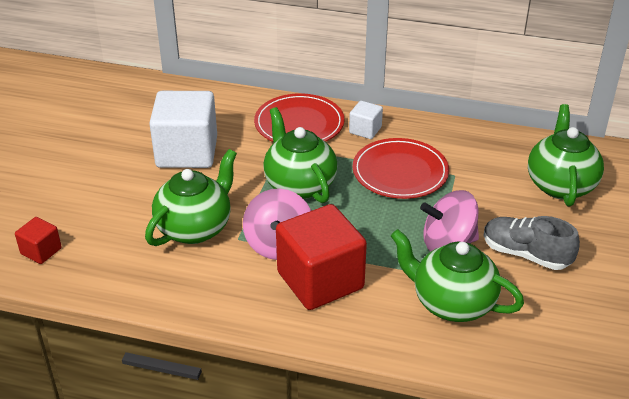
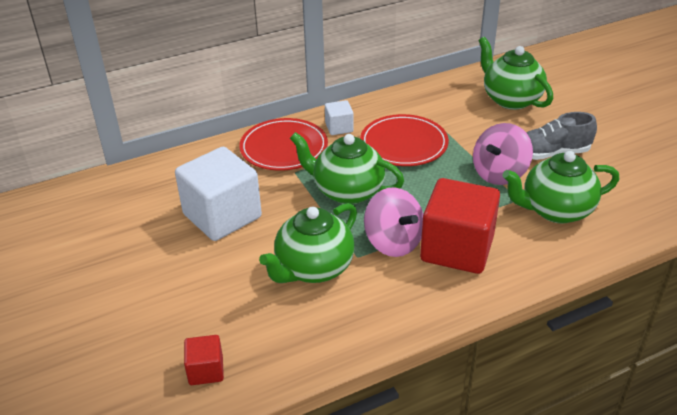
camera: 40 degrees left, 0 degrees up
(195, 228) = (313, 269): green teapot -> green teapot turned 135 degrees counterclockwise

